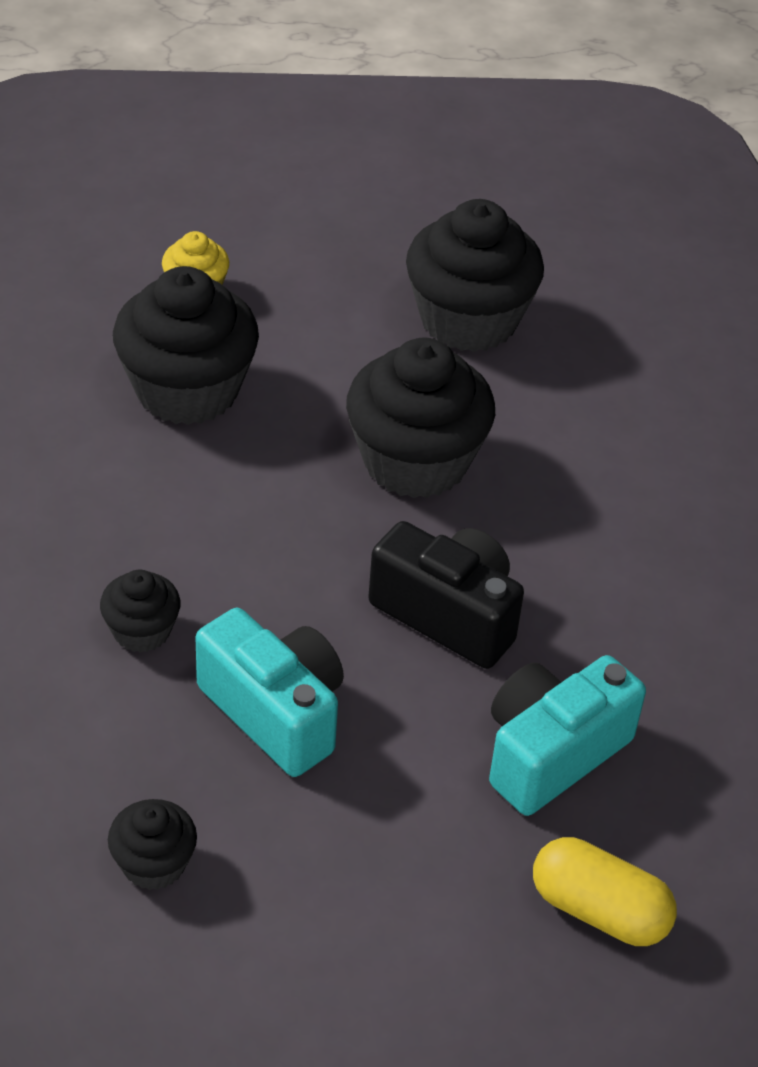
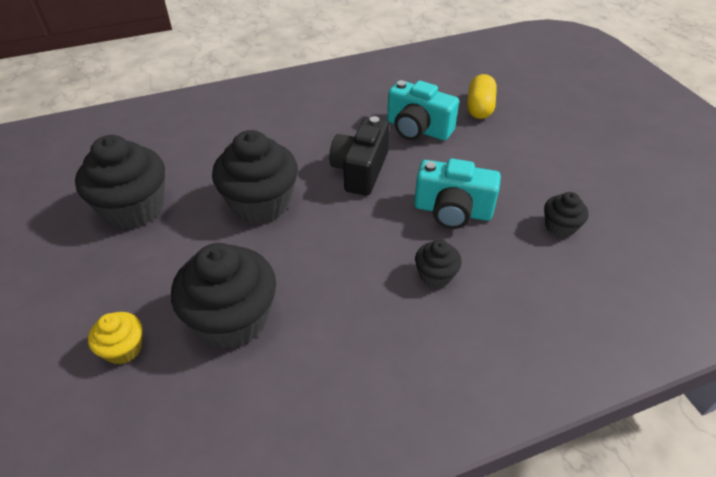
camera: 105 degrees left, 0 degrees up
(275, 712) = (452, 211): turquoise camera -> turquoise camera turned 105 degrees counterclockwise

